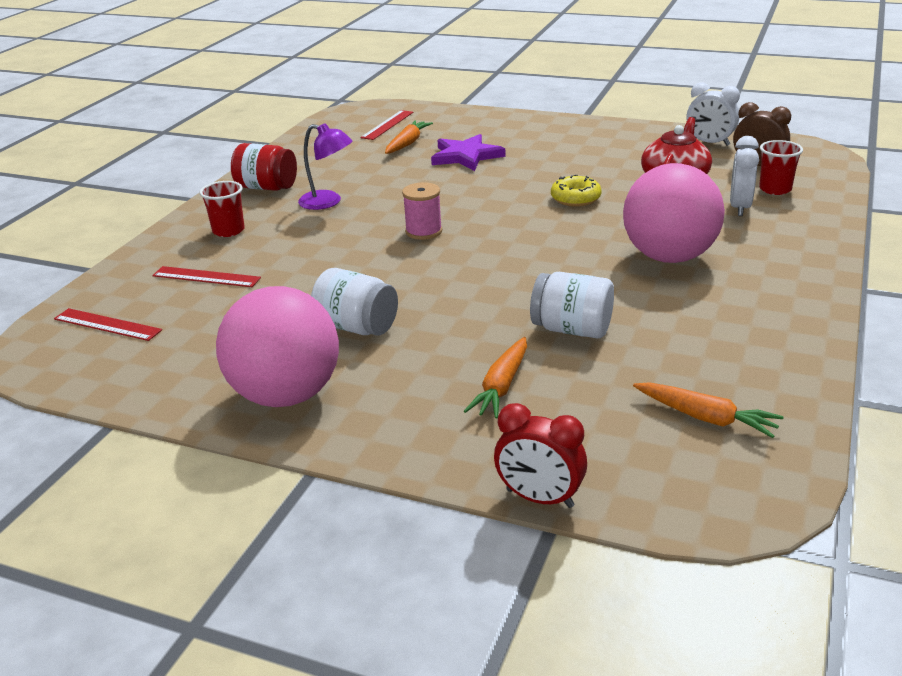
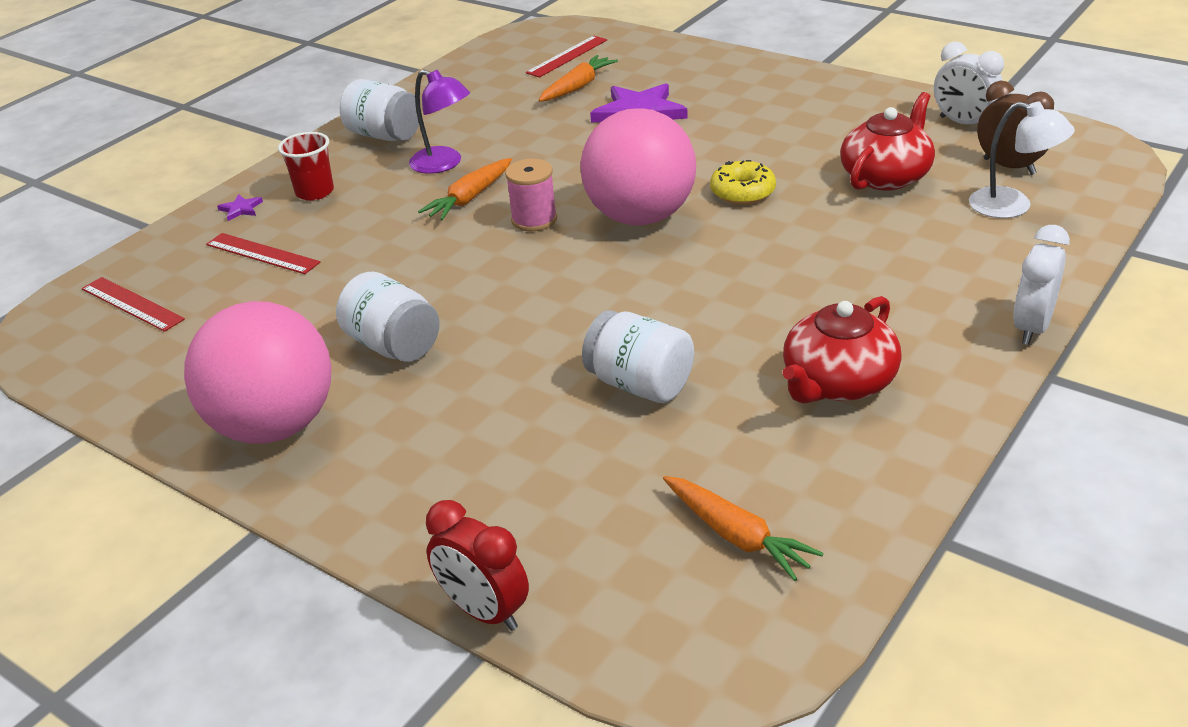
camera: 15 degrees right, 5 degrees up
(169, 248) = (241, 209): none -> purple star
(267, 187) = (385, 135): red jar -> white jar
(501, 386) = (516, 452): orange carrot -> orange carrot (470, 198)
(669, 257) = (816, 294): pink ball -> pink ball (641, 217)
(719, 310) = (838, 382): none -> red teapot
(739, 207) = (949, 230): white clock -> white clock (1032, 327)
(775, 189) = (1012, 206): red cup -> white lamp

